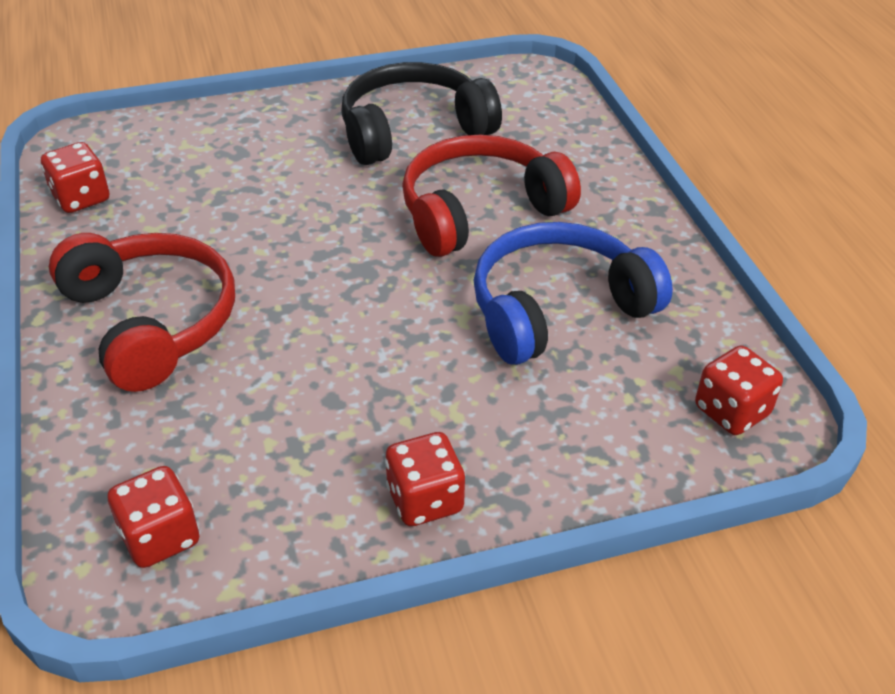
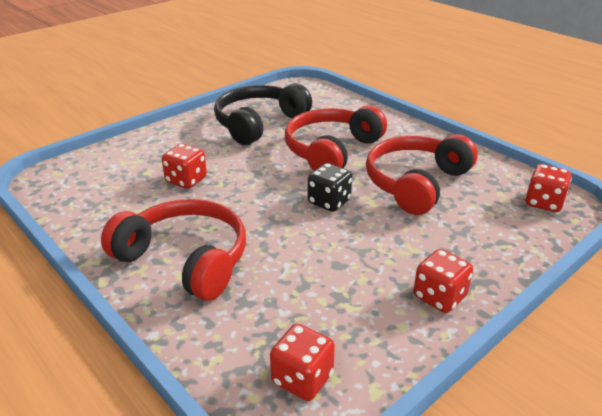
camera: 25 degrees left, 10 degrees down
(81, 198) = (76, 206): red dice -> red dice (186, 180)
(402, 298) = (329, 202): none -> black dice
(557, 308) = (416, 183): blue headphones -> red headphones

